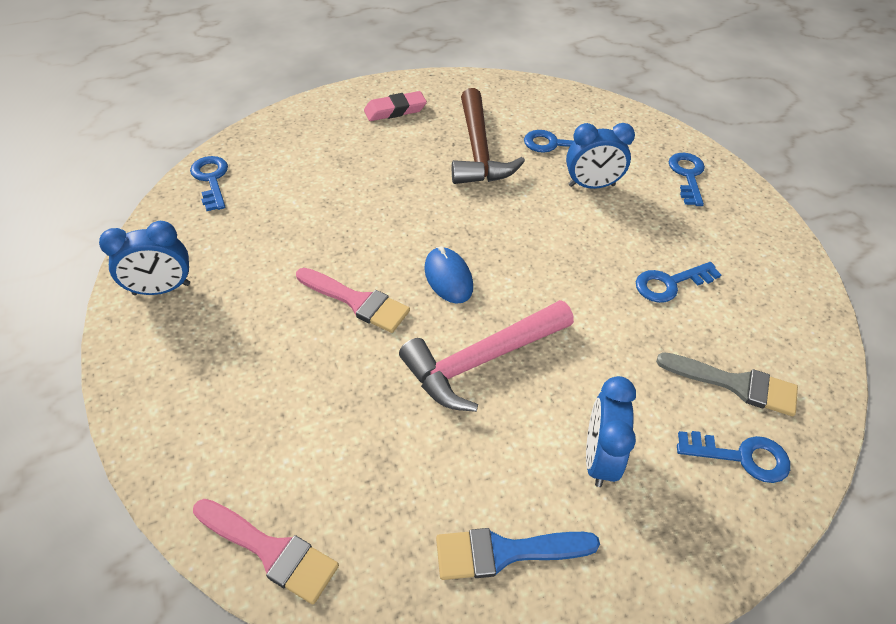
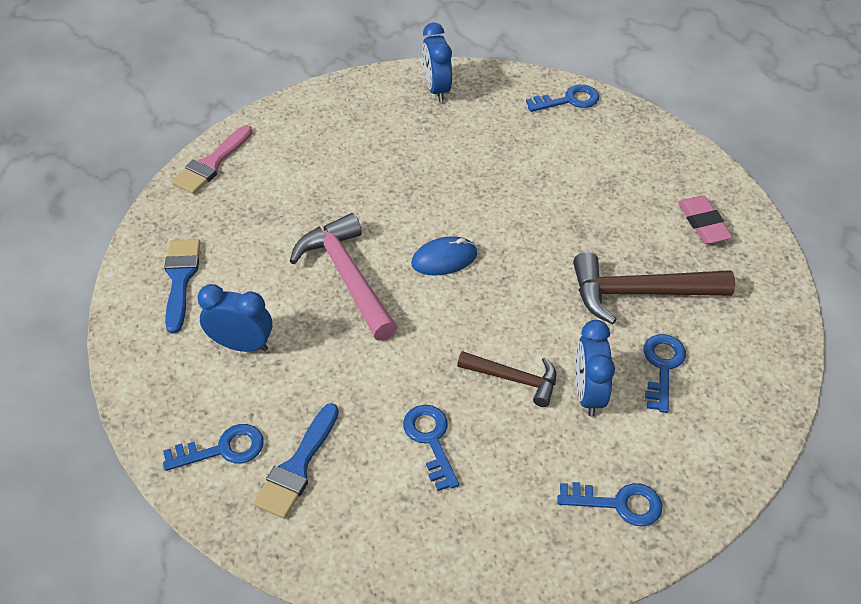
camera: 95 degrees right, 0 degrees up
(357, 301) = (418, 198): pink brush -> none
(588, 229) = (514, 379): none -> brown hammer
(735, 384) = (297, 467): grey brush -> blue brush
(741, 456) = (222, 449): blue key -> blue key turned 120 degrees counterclockwise

